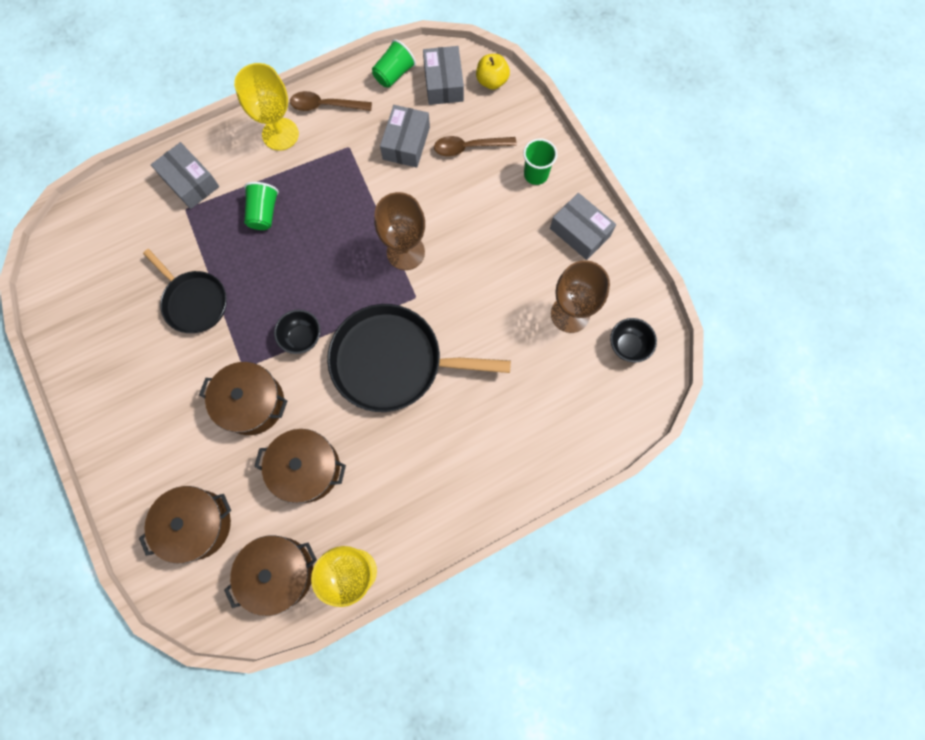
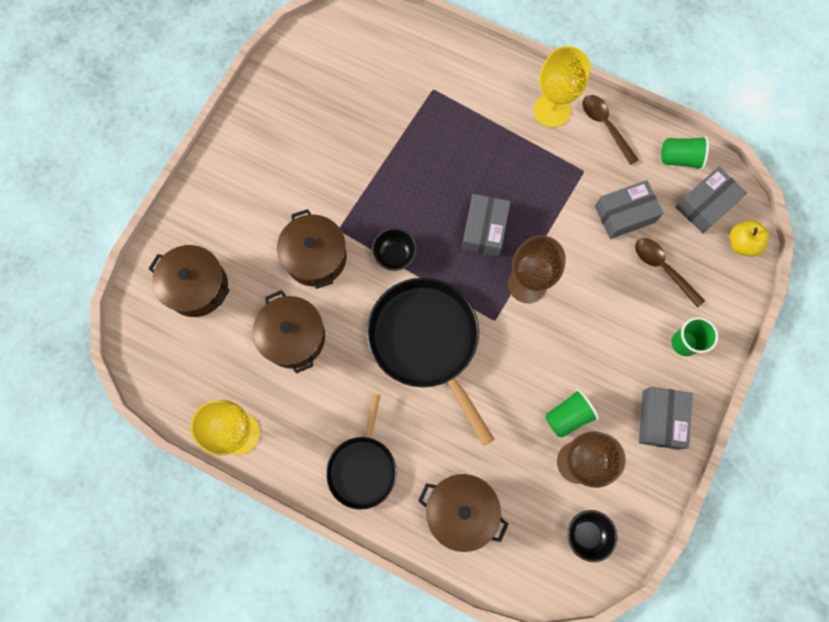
camera: 55 degrees right, 0 degrees up
(190, 182) = (458, 76): grey box -> grey box (484, 229)
(194, 301) = (364, 153): black pan -> black pan (363, 467)
(264, 213) = (475, 149): green cup -> green cup (568, 416)
(279, 572) = (201, 375): brown pot -> brown pot (461, 511)

